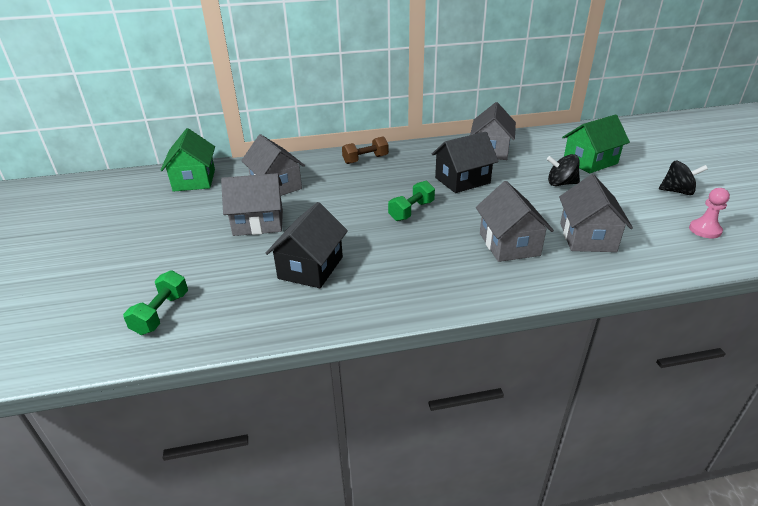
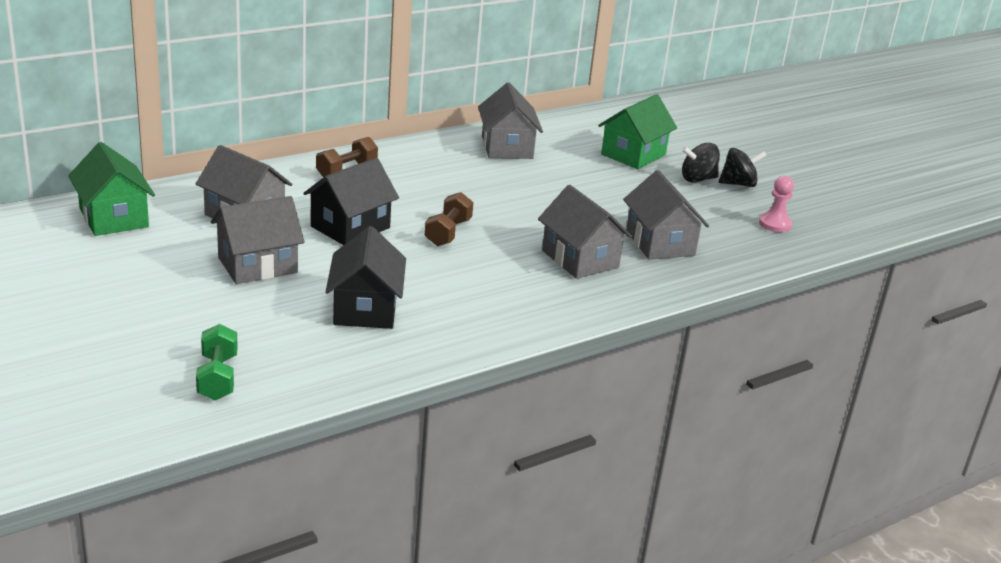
camera: 25 degrees left, 5 degrees down
(411, 211) = (448, 232): green dumbbell -> brown dumbbell
(462, 180) = (490, 189): black house -> black house (350, 227)
(561, 183) = (609, 184): black spinning top -> black spinning top (697, 179)

